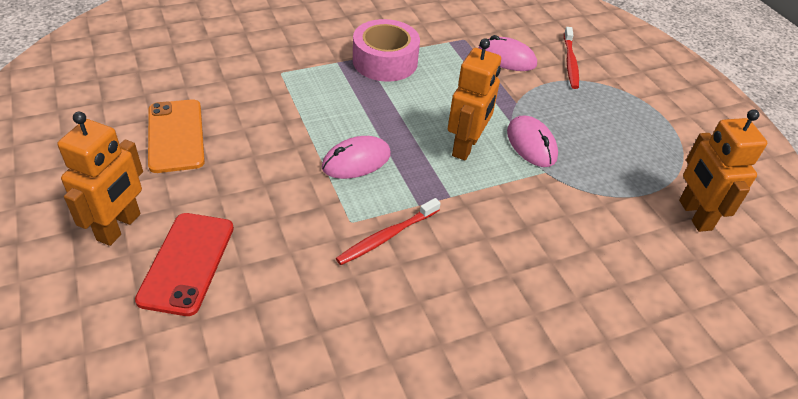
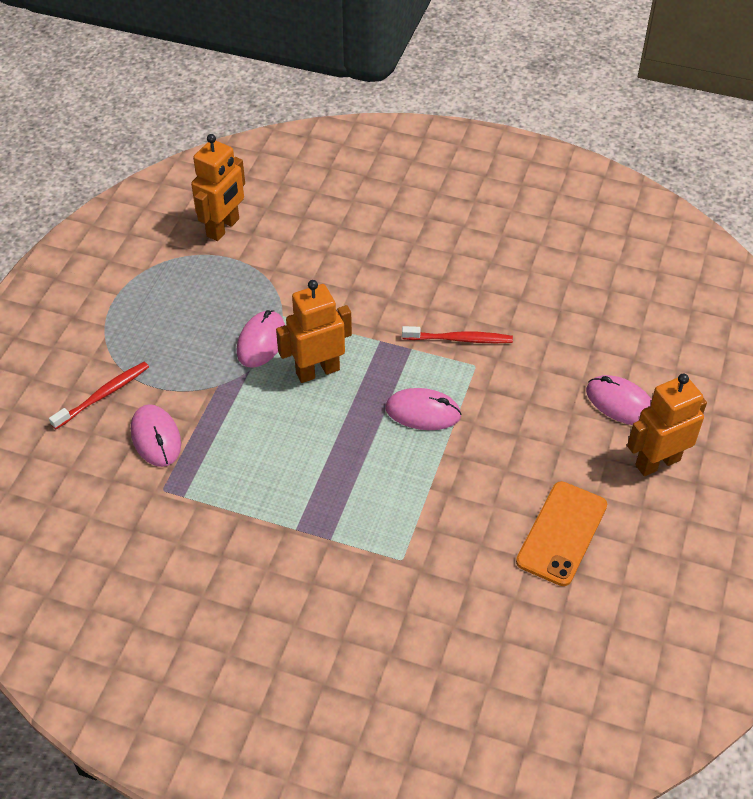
camera: 135 degrees left, 5 degrees up
(187, 263) = (620, 403): red phone -> pink mouse
(385, 61) = (281, 509): pink tape -> none

